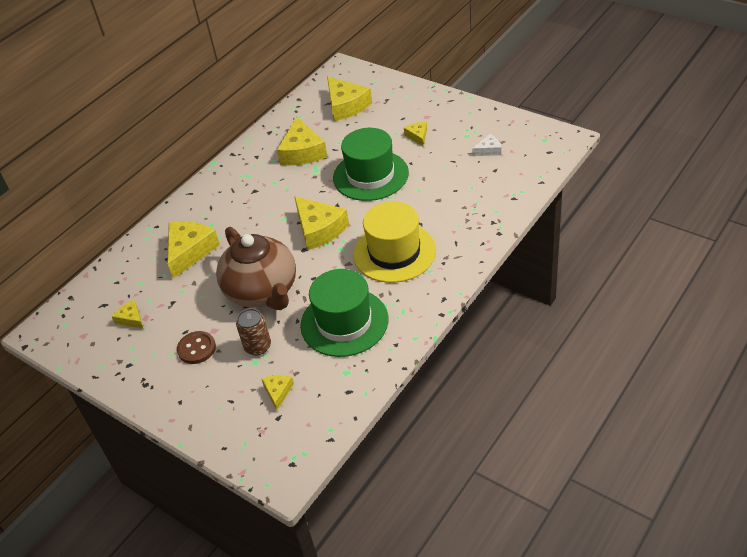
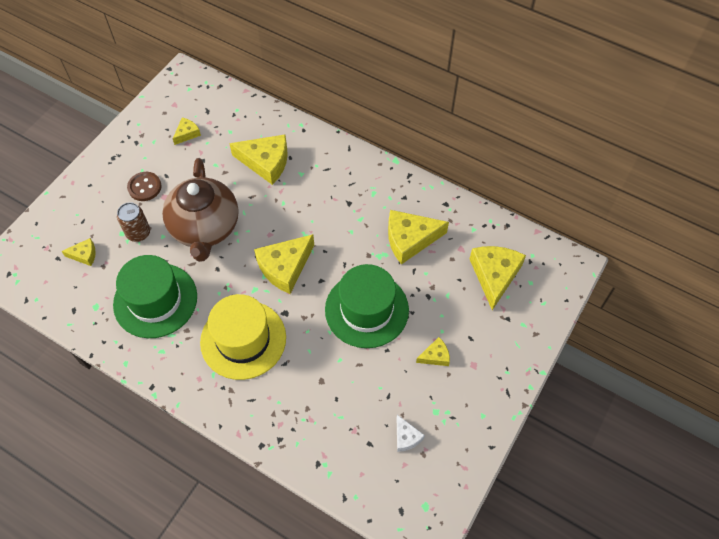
camera: 80 degrees right, 15 degrees up
(262, 291) = (205, 228): brown teapot -> brown teapot turned 60 degrees counterclockwise
(346, 106) = (494, 275): yellow cheese -> yellow cheese turned 135 degrees clockwise

